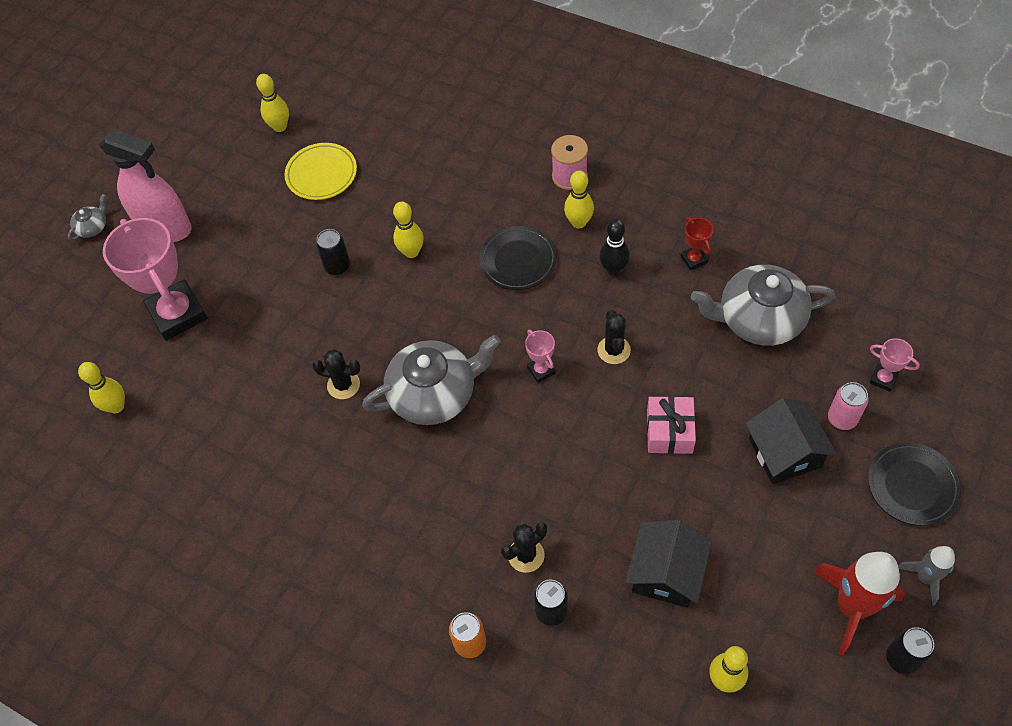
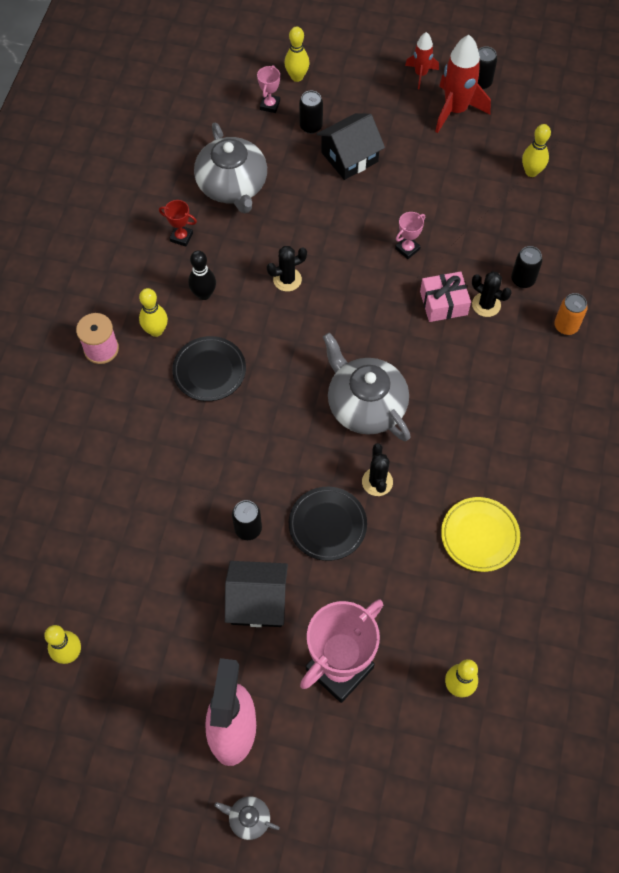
camera: 110 degrees left, 5 degrees up
(321, 174) = (132, 583): yellow plate -> yellow plate (479, 536)
(411, 252) = (217, 465): yellow bowling pin -> yellow bowling pin (297, 77)
(541, 370) = (320, 328): pink trophy -> pink trophy (407, 249)
(666, 573) = (468, 215): black house -> black house (257, 601)
(669, 431) = (352, 230): pink gift -> pink gift (443, 303)
(694, 259) = (181, 237): red trophy -> red trophy turned 60 degrees clockwise
(842, 418) = (311, 126): pink can -> black can
(912, 486) = (354, 84): black plate -> black plate (327, 525)
(925, 577) = (420, 74): grey rocket -> red rocket

